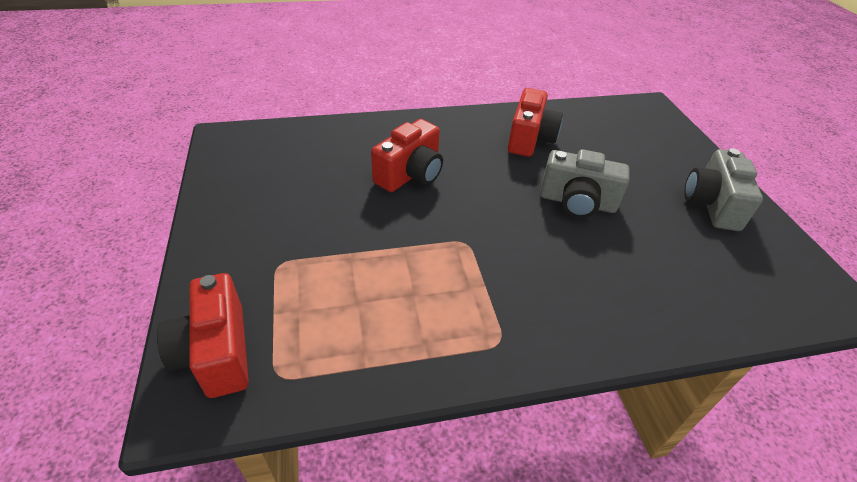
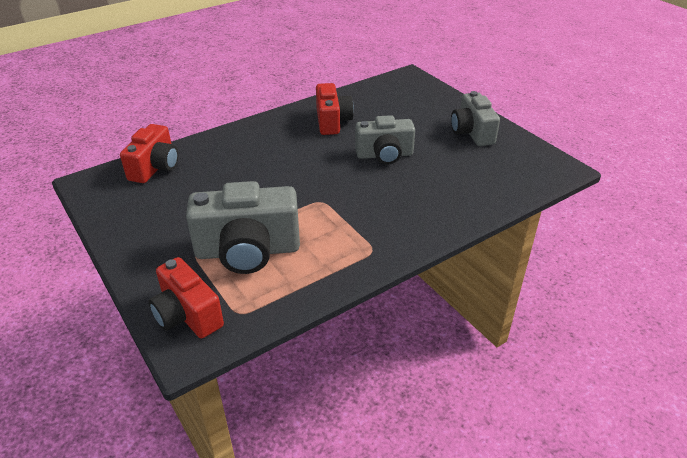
camera: 20 degrees left, 5 degrees down
(340, 284) = (248, 251): none -> grey camera
(410, 174) = (257, 169): red camera -> red camera (155, 167)

